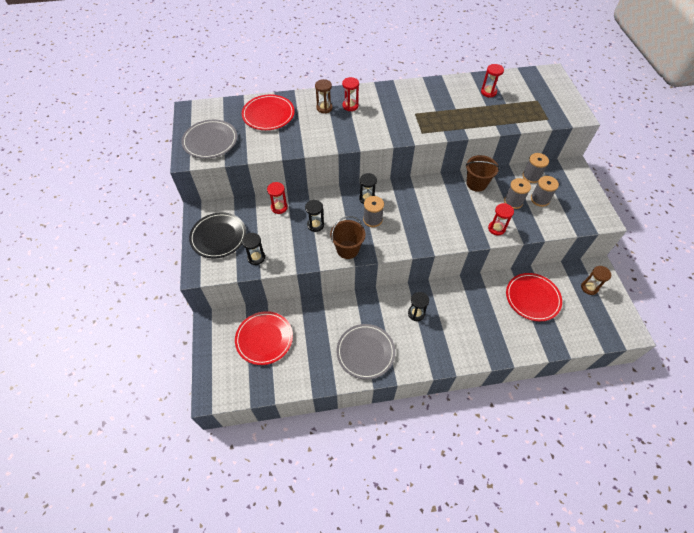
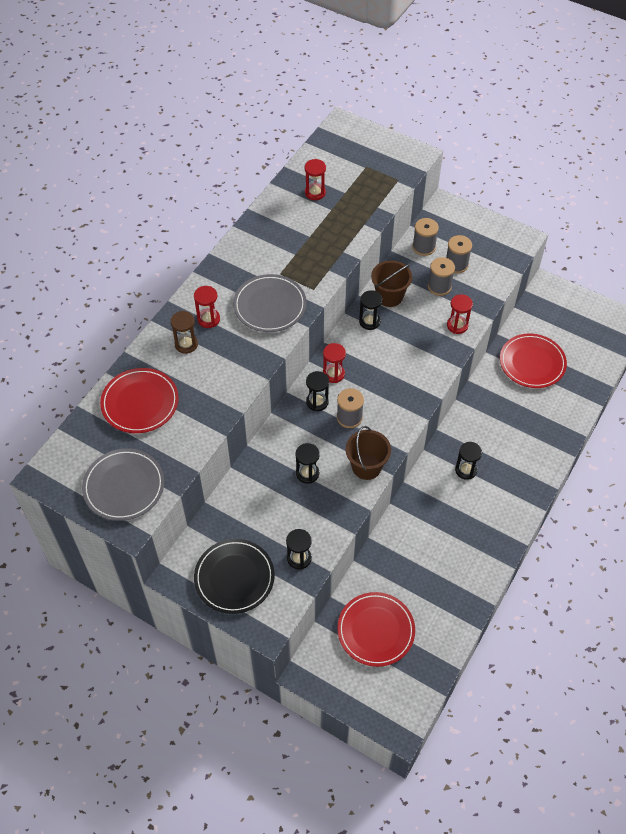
camera: 50 degrees left, 0 degrees up
(279, 207) = (249, 491): red hourglass -> red hourglass (333, 374)
(365, 352) = (470, 546): grey plate -> grey plate (270, 305)
(448, 186) = (369, 321): none -> black hourglass
(589, 287) = (559, 311): brown hourglass -> none

